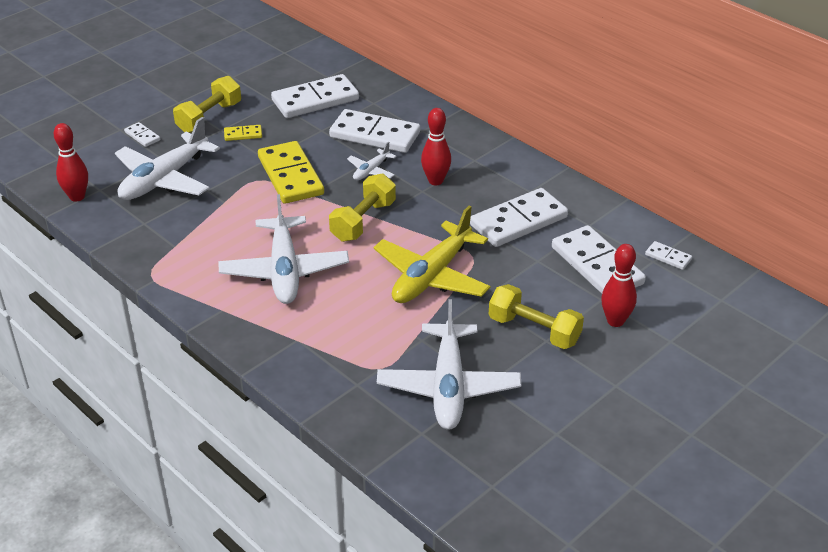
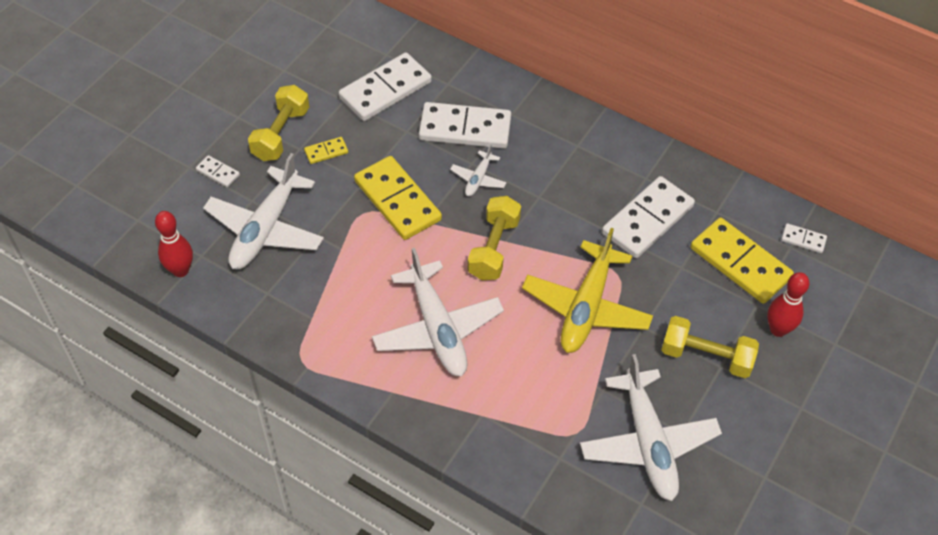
camera: 15 degrees left, 15 degrees up
(435, 181) = (548, 181): red bowling pin -> none
(596, 265) = (740, 263): white domino -> yellow domino

